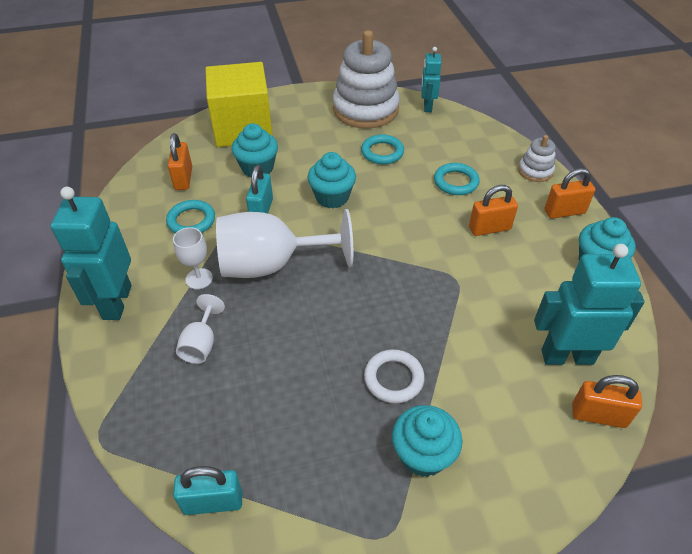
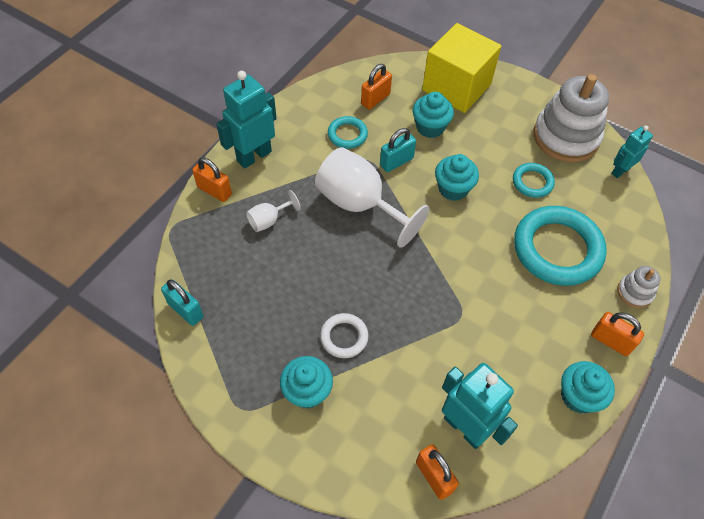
camera: 45 degrees right, 10 degrees up
(199, 279) = (310, 178): white goblet -> none
(456, 182) = (557, 249): turquoise ring -> turquoise ring, size x2.04
(489, 228) = (534, 303): orange padlock -> orange padlock (214, 191)

